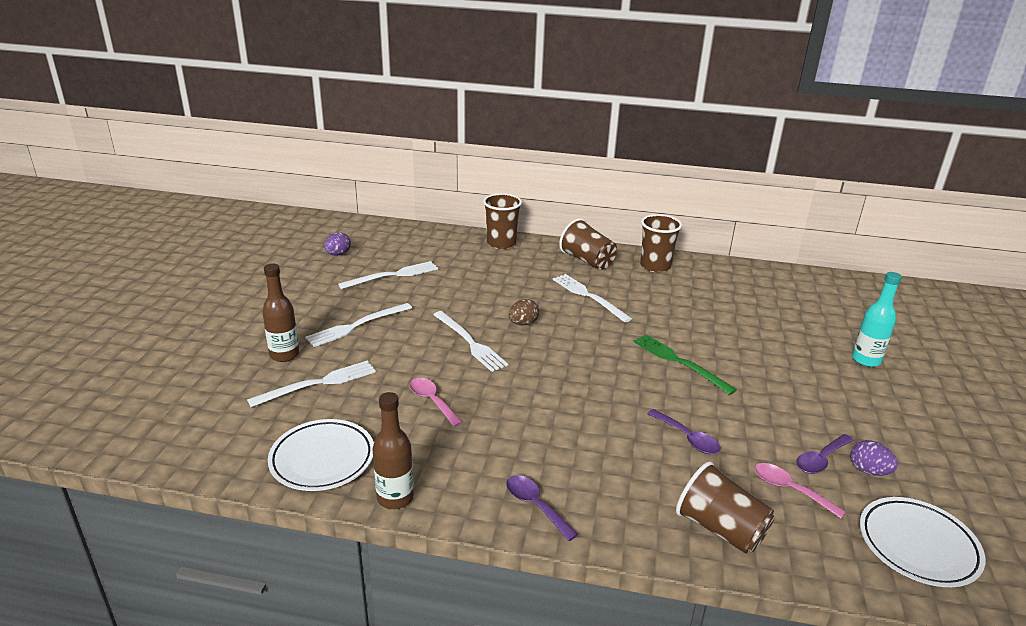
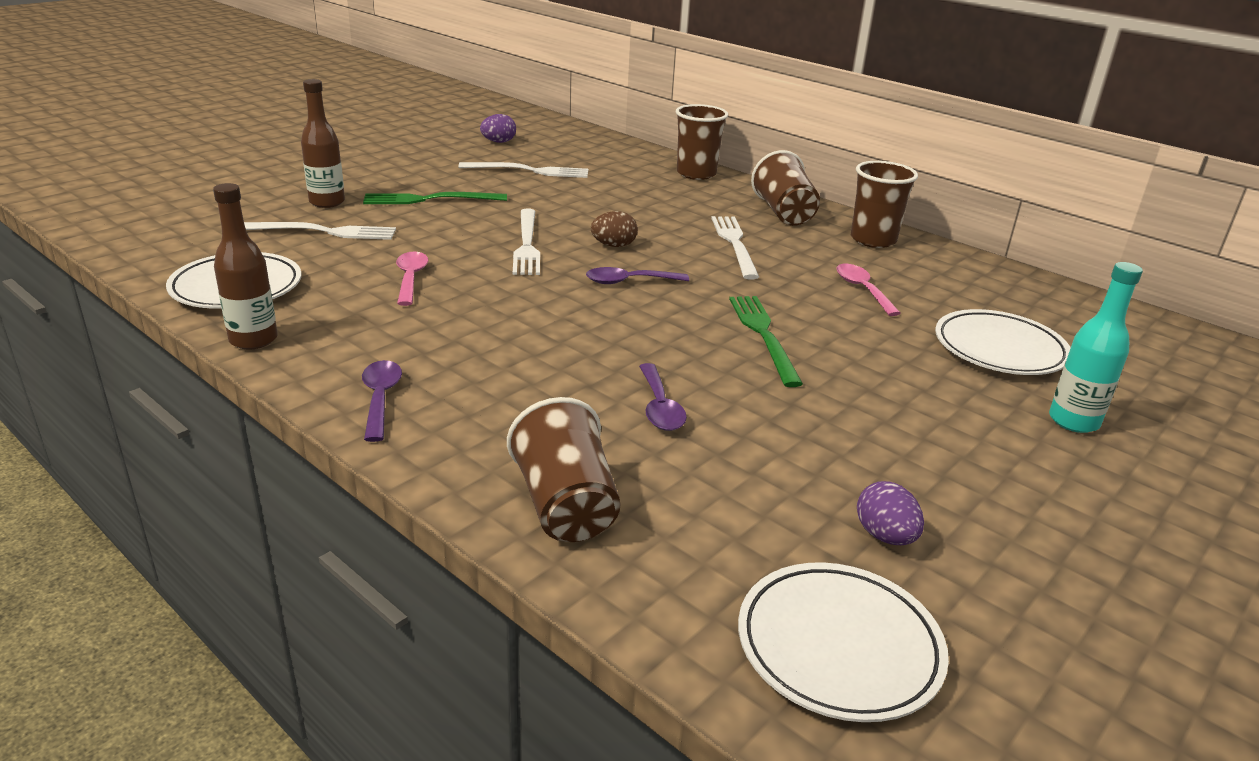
camera: 30 degrees right, 0 degrees up
(357, 326) = (430, 199): white fork -> green fork
(790, 490) = (726, 507): pink spoon -> pink spoon (862, 290)
(792, 325) = (999, 349): none -> white plate
(821, 460) = (823, 496): purple spoon -> purple spoon (629, 281)

